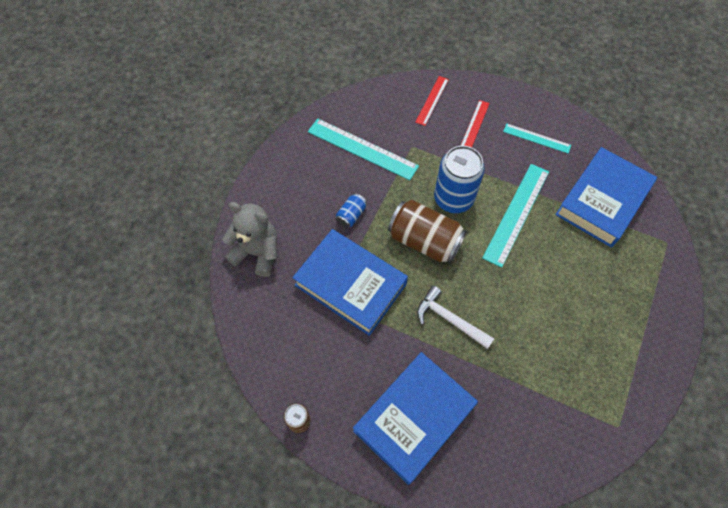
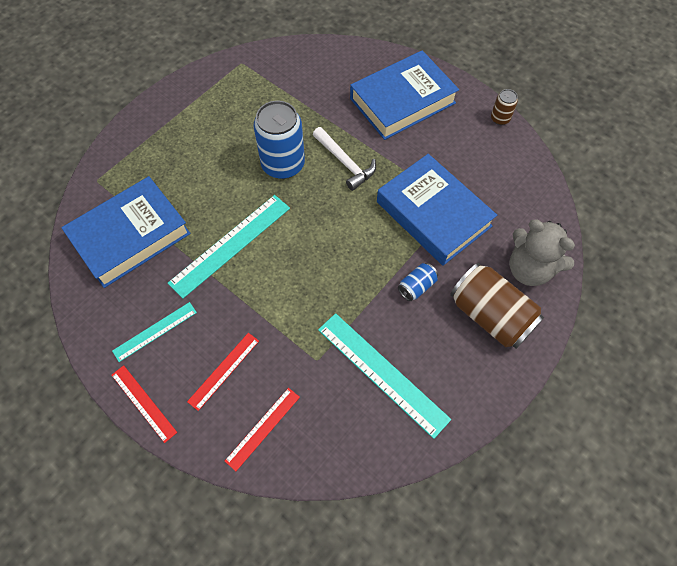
camera: 165 degrees left, 0 degrees up
(424, 241) = (343, 239): brown can -> brown can (490, 315)
(453, 199) = (293, 278): blue can -> blue can (283, 164)
(517, 96) = (143, 403): none -> red ruler
(536, 138) = (155, 331): turquoise ruler -> turquoise ruler turned 75 degrees counterclockwise

